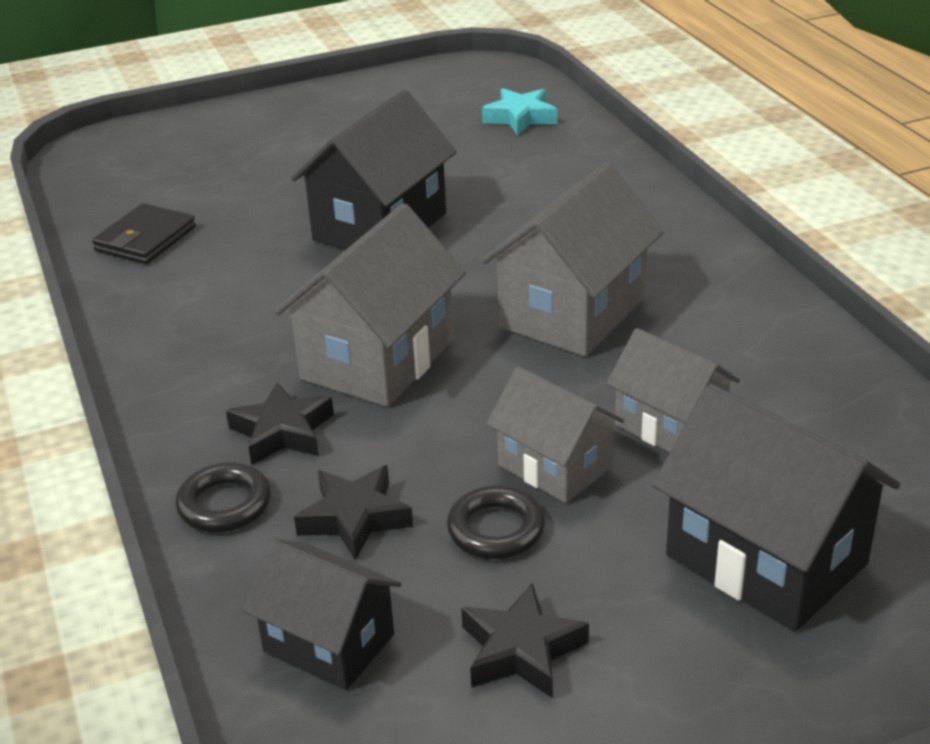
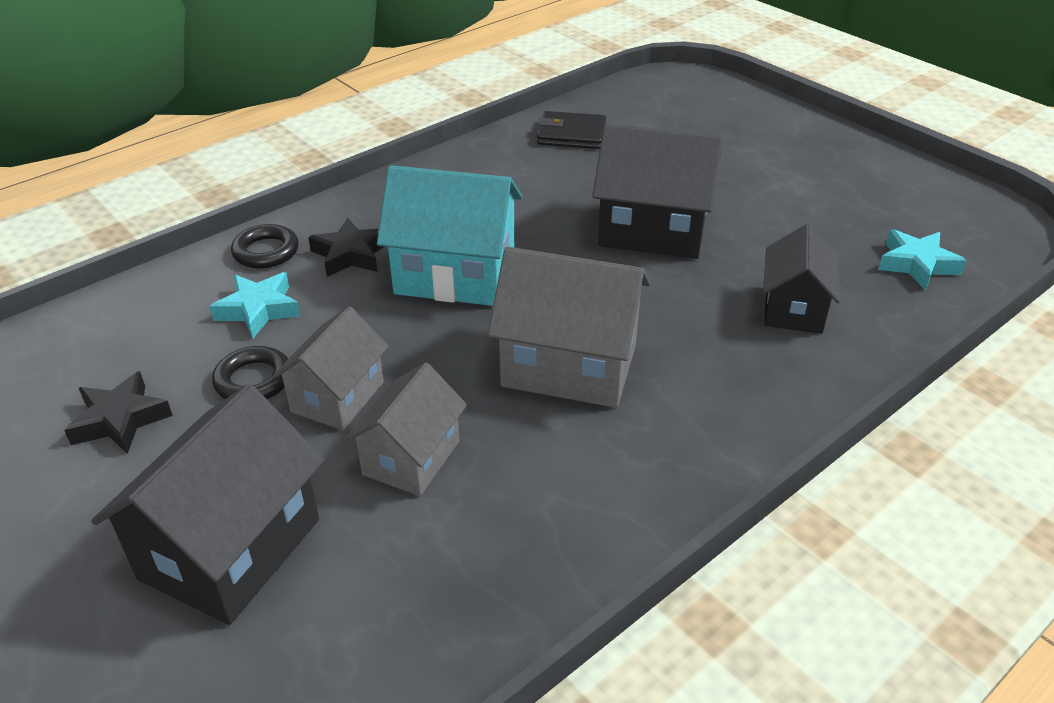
camera: 70 degrees right, 5 degrees up
(329, 643) = (130, 329): black house -> black house (793, 309)
(355, 518) = (259, 310): black star -> turquoise star
(378, 359) = (455, 275): grey house -> turquoise house

